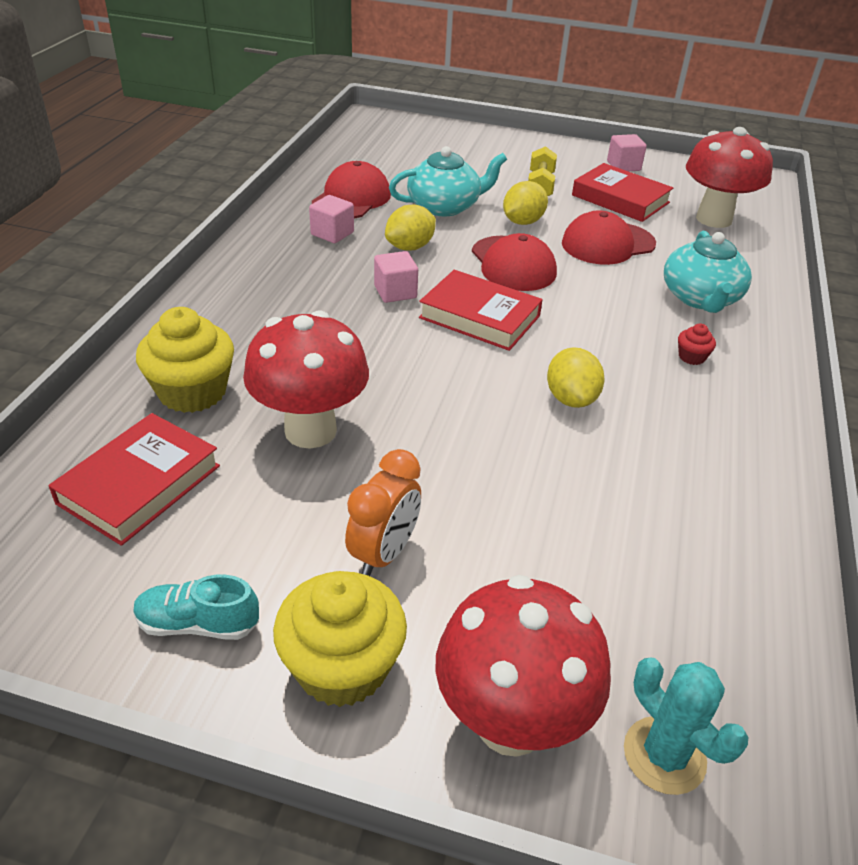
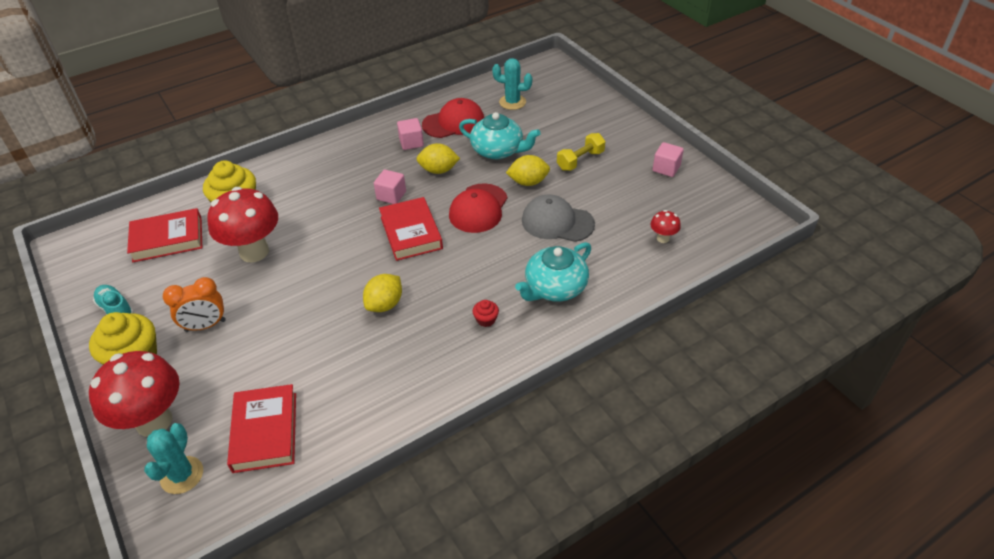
camera: 45 degrees right, 5 degrees up
(387, 161) = (512, 102): none -> turquoise cactus
(608, 244) = (557, 222): red cap -> grey cap
(620, 199) = (620, 193): red book -> red book (265, 432)
(713, 219) = (663, 238): red mushroom -> red mushroom, size x0.44

